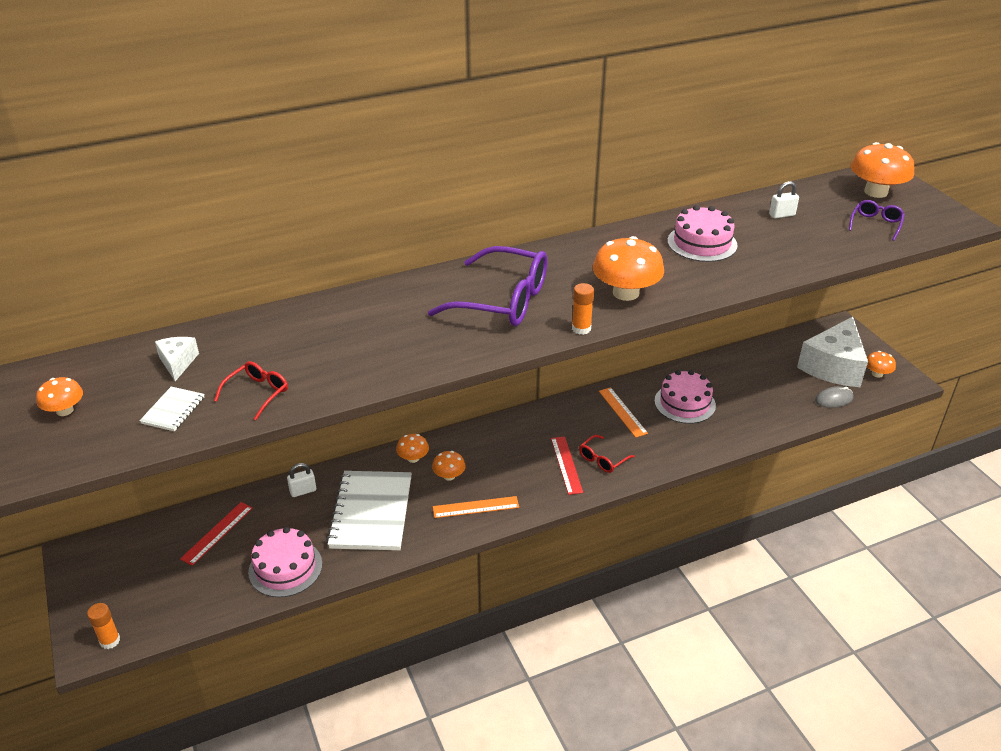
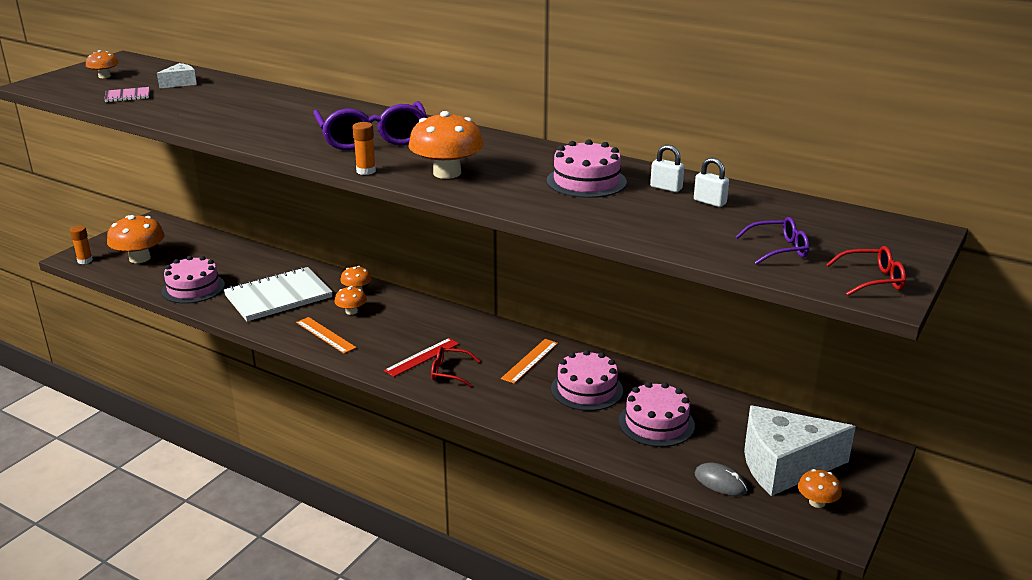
camera: 55 degrees right, 10 degrees down
(173, 410) = (127, 96): white notebook -> pink notebook
(217, 533) = (207, 254): red ruler -> none
(257, 393) = (166, 108): red glasses -> red glasses (871, 280)
(303, 491) = (277, 265): white padlock -> white padlock (666, 188)
(750, 393) = (656, 423): none -> pink cake
(876, 192) = (861, 236): orange mushroom -> orange mushroom (140, 258)

